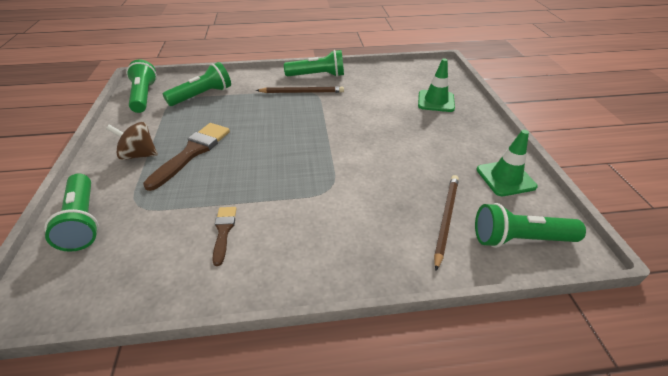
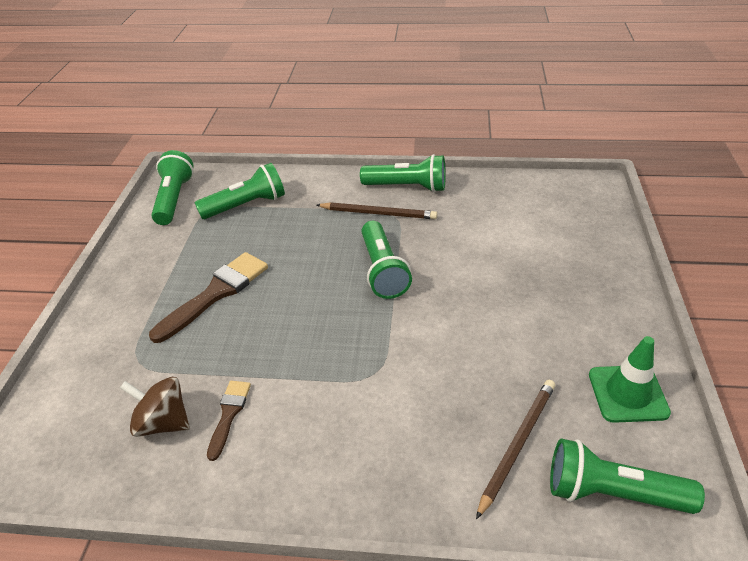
camera: 15 degrees right, 0 degrees up
(83, 221) = (76, 373): green flashlight -> green flashlight (383, 270)
(139, 155) = (152, 289): brown spinning top -> brown spinning top (163, 422)
(436, 101) = (567, 249): green traffic cone -> none

